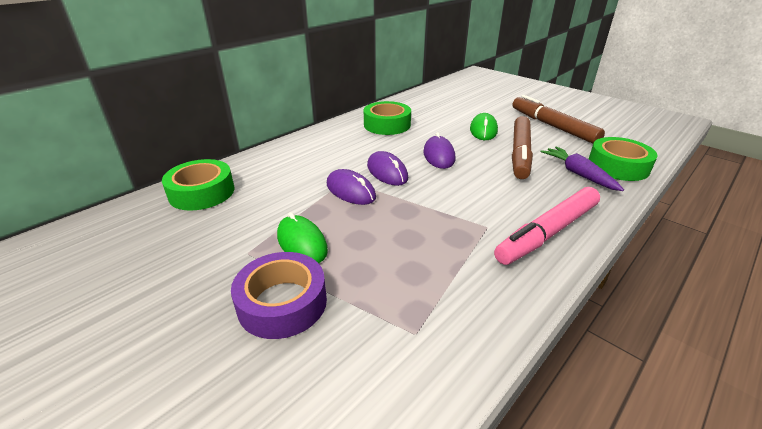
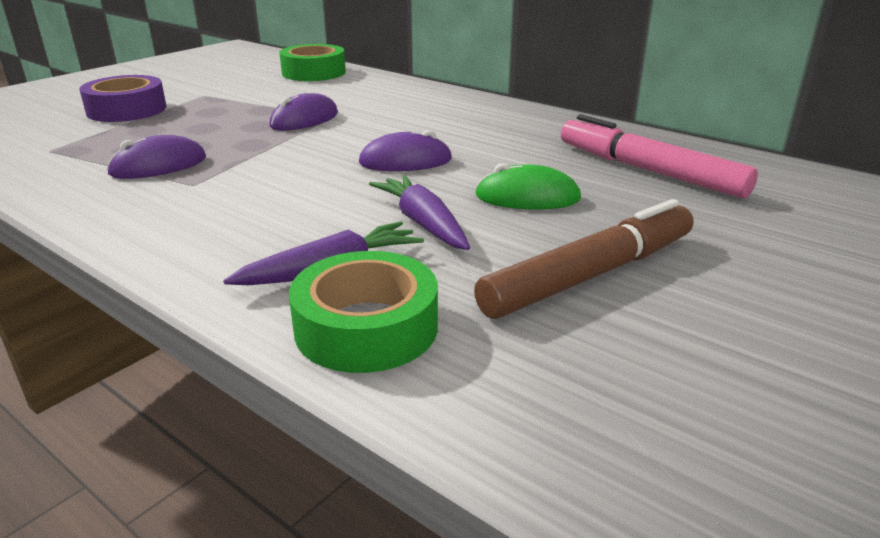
camera: 85 degrees right, 5 degrees down
(302, 243) = (208, 109): green mouse -> none
(387, 125) = (517, 129): green tape -> none
(387, 172) = (351, 134): purple mouse -> purple mouse (158, 166)
(520, 153) = (423, 223): brown marker -> purple carrot
(548, 233) = (157, 220): pink marker -> pink marker (648, 170)

